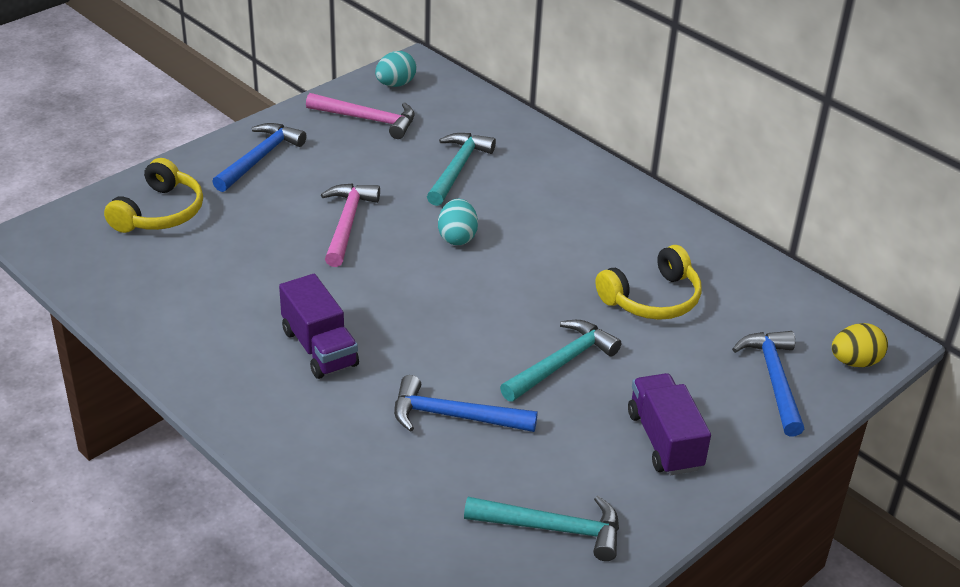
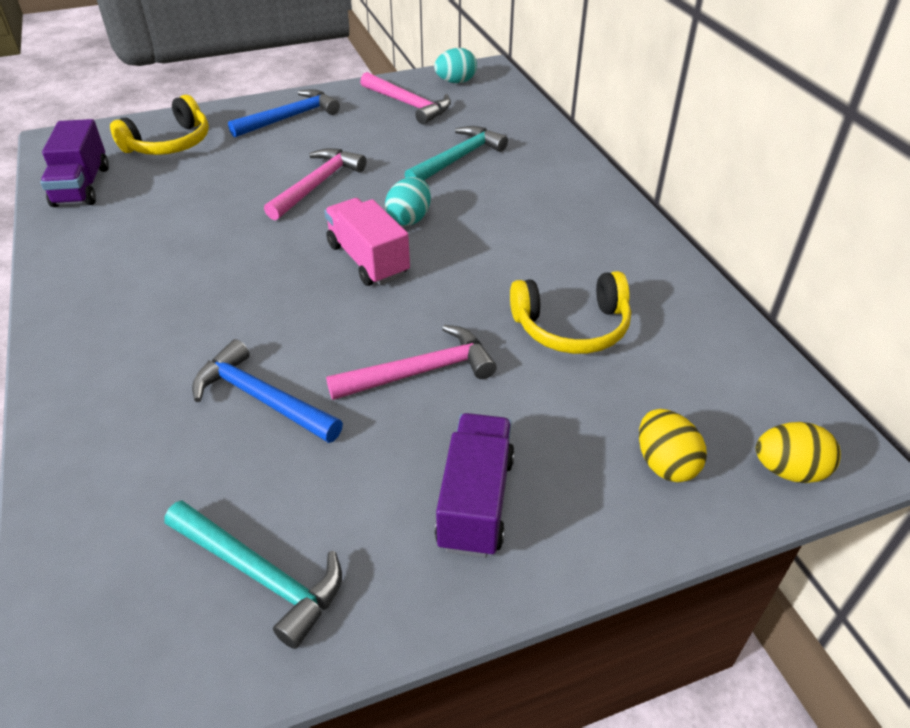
camera: 25 degrees right, 5 degrees up
(319, 348) = (193, 291): purple truck -> purple truck (82, 186)
(450, 283) = (368, 260): none -> pink truck
(562, 363) = (421, 372): turquoise hammer -> pink hammer
(774, 380) = (665, 463): blue hammer -> yellow egg

